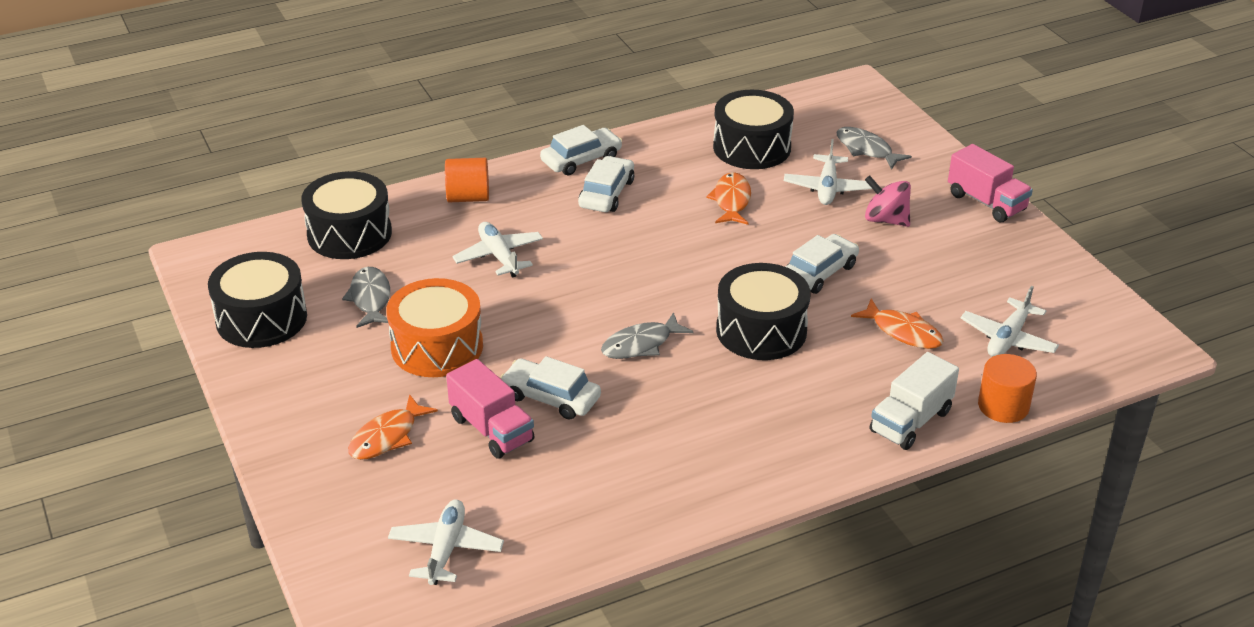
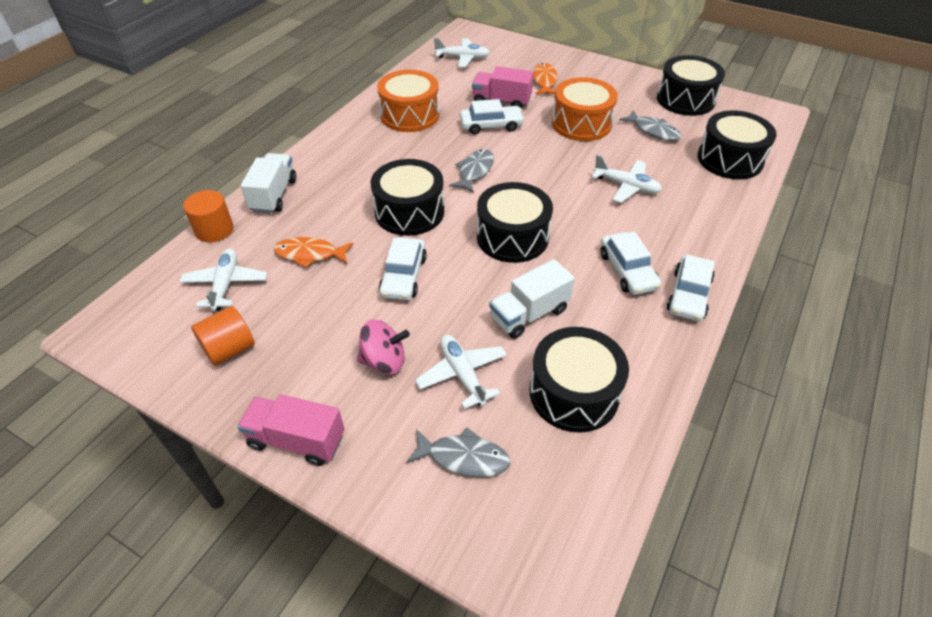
camera: 145 degrees right, 10 degrees up
(446, 549) = (462, 58): white plane -> white plane turned 60 degrees counterclockwise
(468, 197) = (709, 218): orange cylinder -> orange cylinder (229, 349)
(642, 467) = (410, 115): none -> orange drum
(678, 261) = (512, 237): none -> black drum
(731, 201) = (529, 314): orange fish -> white truck

